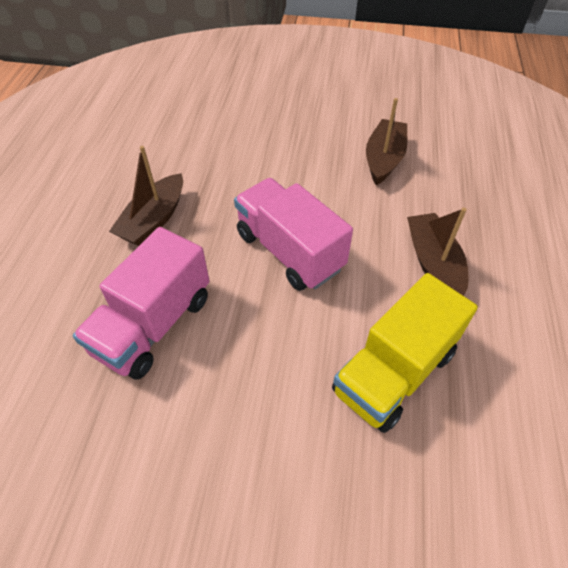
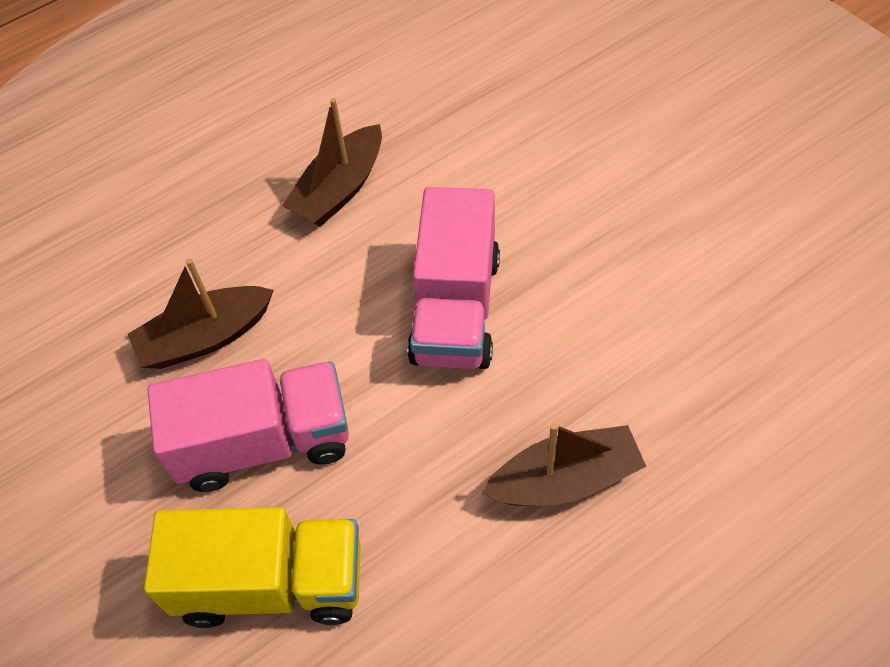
camera: 130 degrees left, 5 degrees up
(154, 325) = (669, 336): pink truck -> pink truck (264, 442)
(394, 372) = (496, 140): yellow truck -> yellow truck (271, 582)

